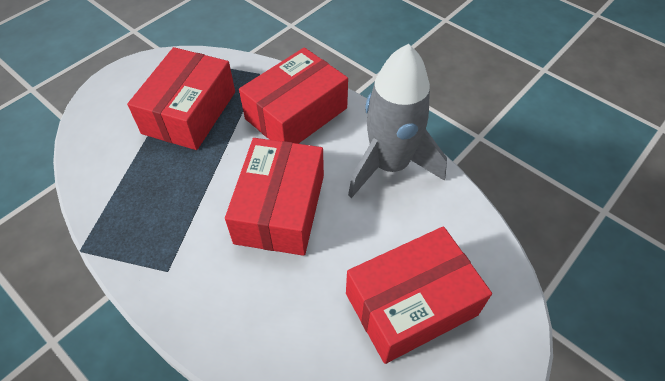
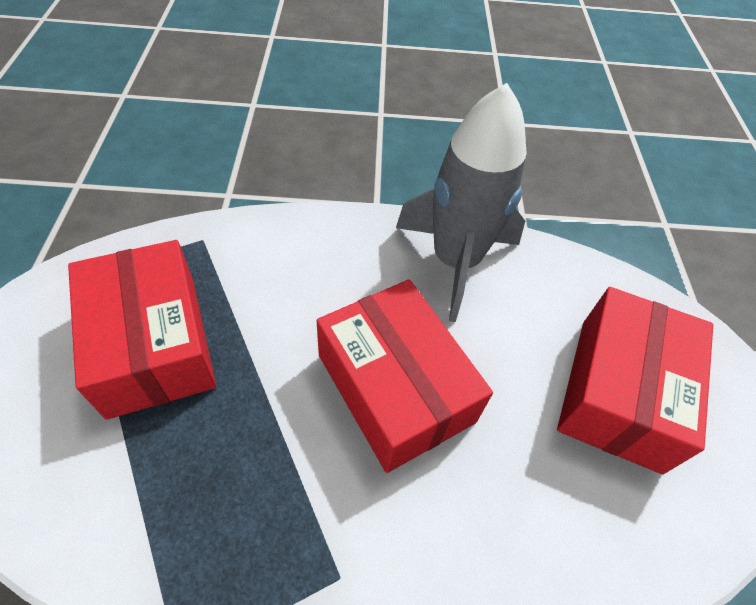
camera: 45 degrees left, 0 degrees up
(296, 113) = (298, 263): red box -> none

